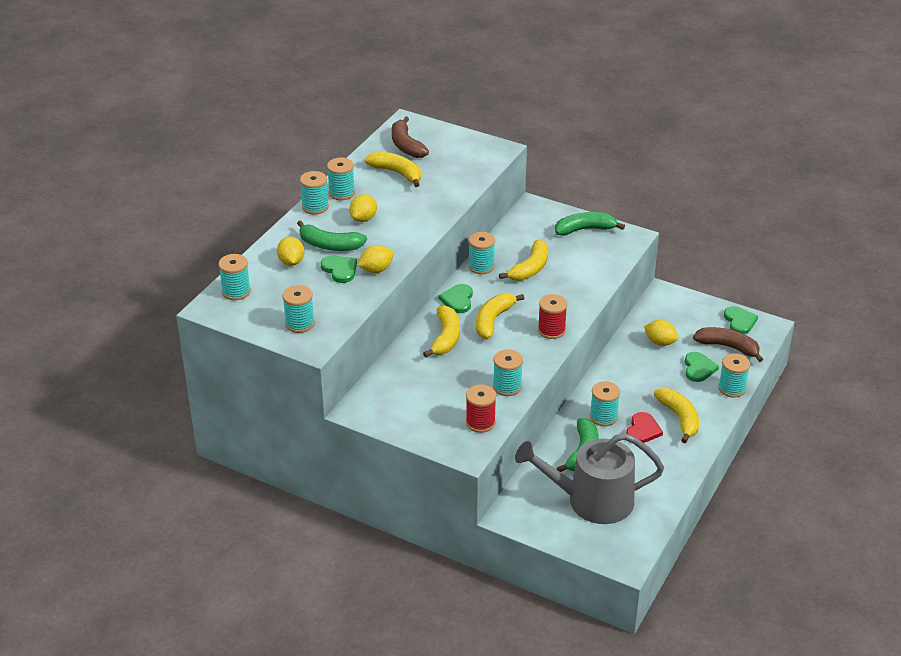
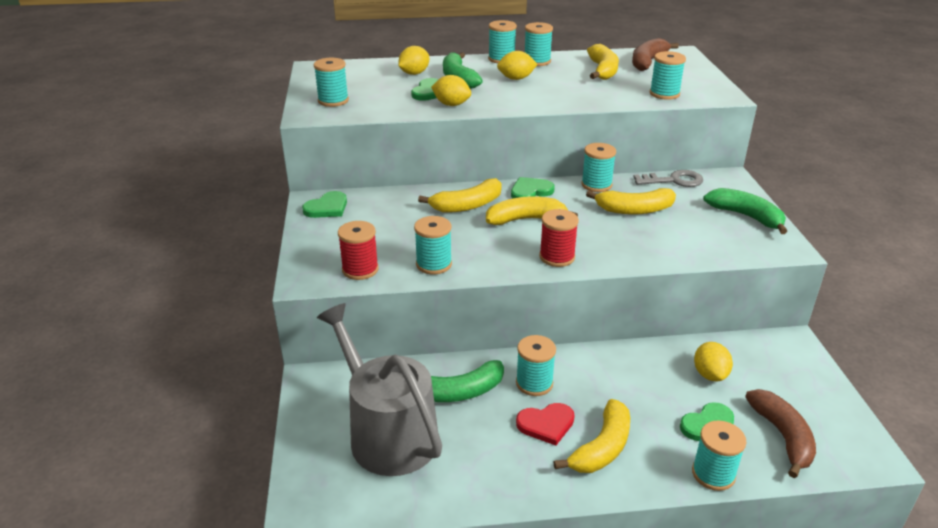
camera: 55 degrees right, 5 degrees down
(236, 291) = (347, 68): turquoise spool -> turquoise spool (664, 94)
(512, 231) = (673, 180): none -> grey key
(739, 321) = (843, 426): green heart -> green heart (327, 208)

